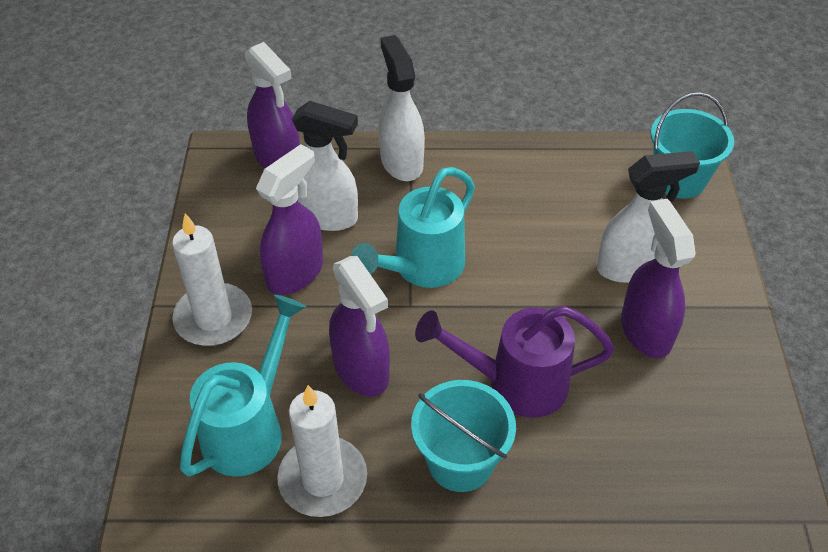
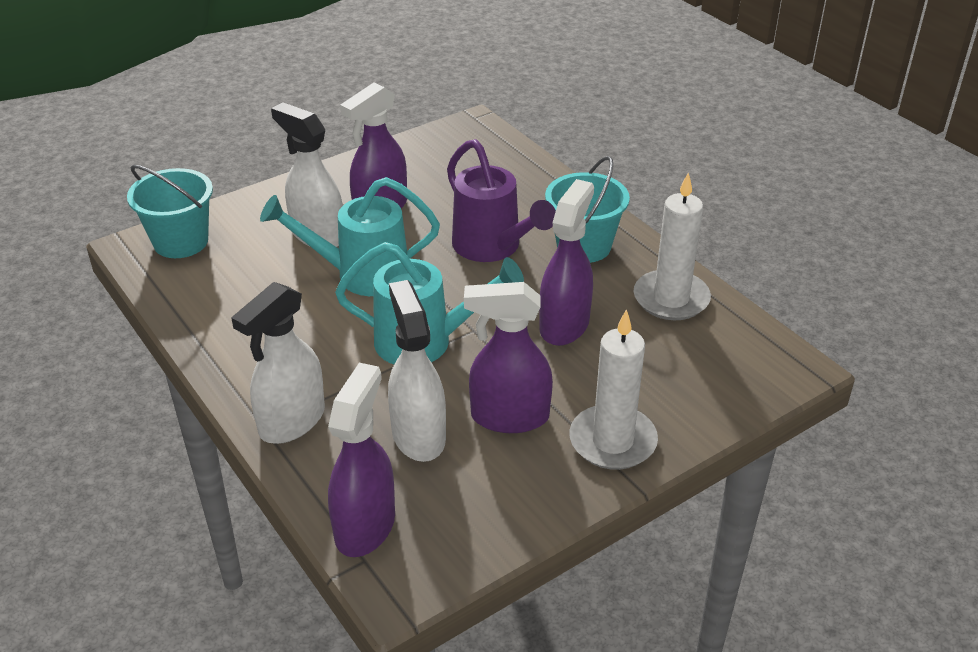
camera: 125 degrees left, 10 degrees down
(249, 428) = (680, 356): turquoise watering can -> turquoise watering can (362, 275)

